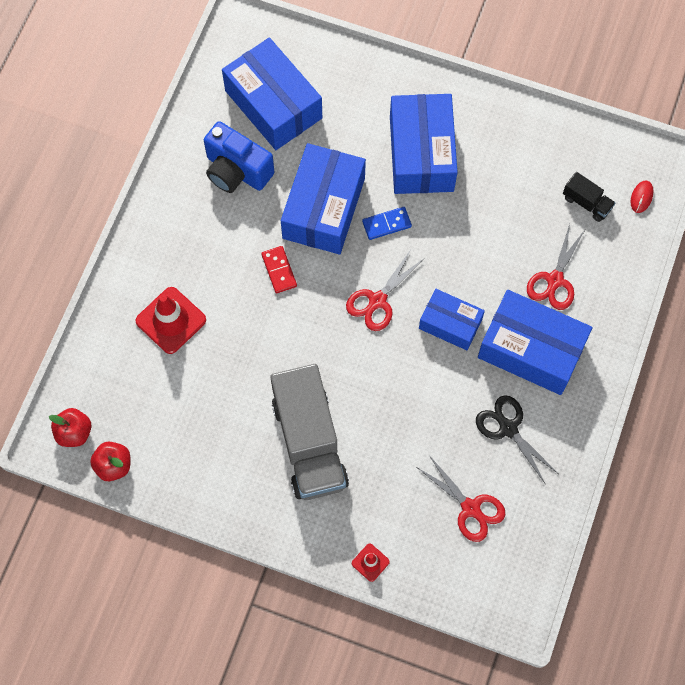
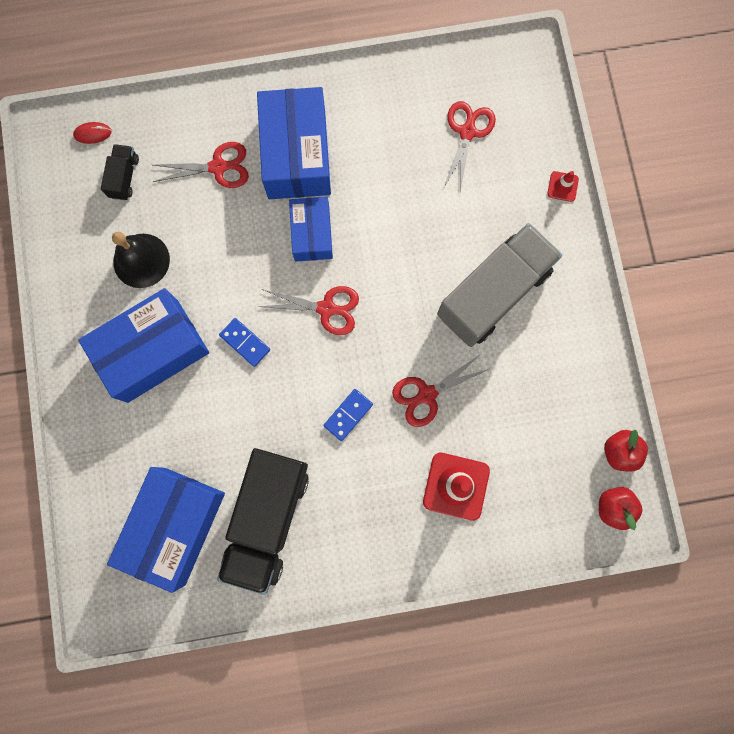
camera: 120 degrees left, 10 degrees up
(237, 171) = (268, 518): blue camera -> black truck
(257, 340) = (427, 394): none -> red scissors
(279, 270) = (348, 415): red domino -> blue domino
(323, 208) = (261, 410): blue box -> none
(504, 181) = (141, 260): none -> black bell
(508, 428) = (380, 137): black scissors -> none

